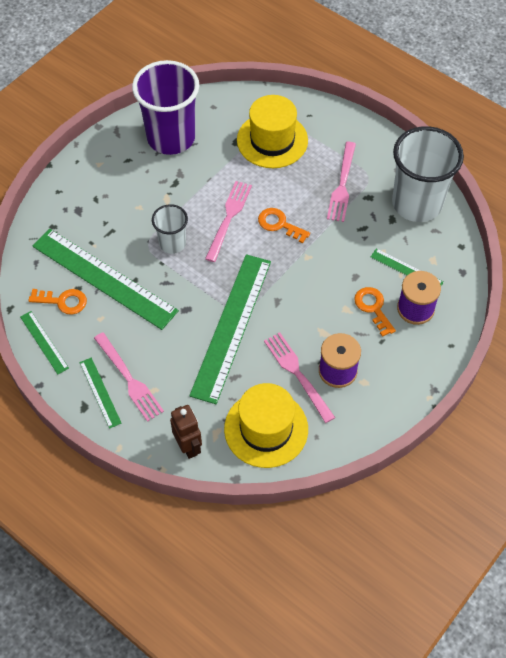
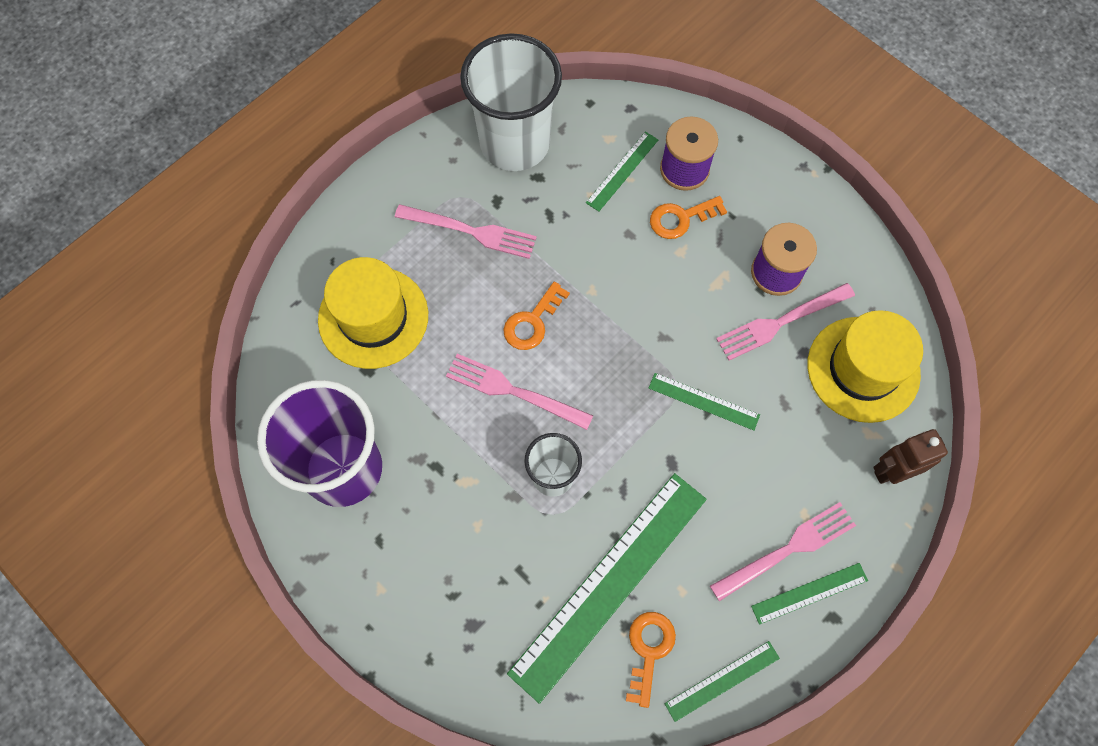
camera: 85 degrees left, 10 degrees up
(231, 326) = (703, 401): green ruler -> green ruler, size x0.46

